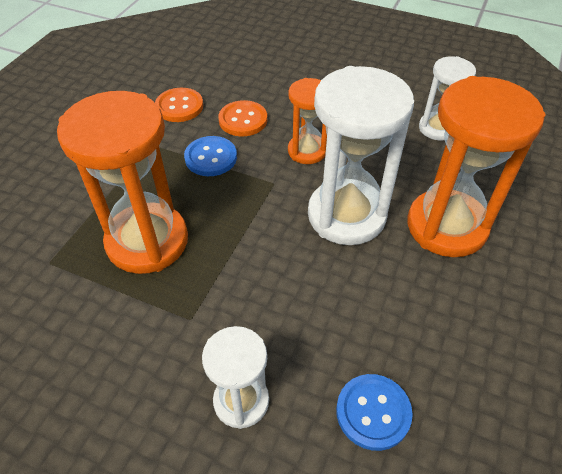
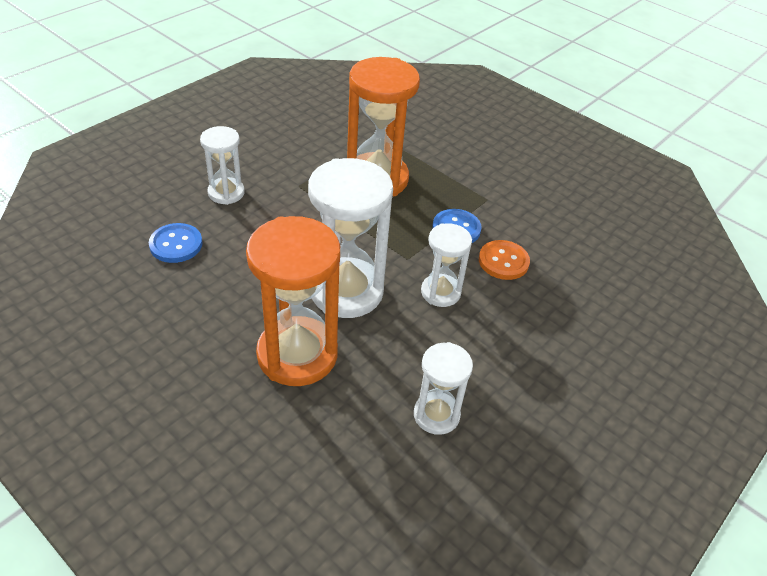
camera: 105 degrees right, 5 degrees down
(179, 106) = (537, 225): orange button -> none
(307, 151) = (440, 292): orange hourglass -> white hourglass

